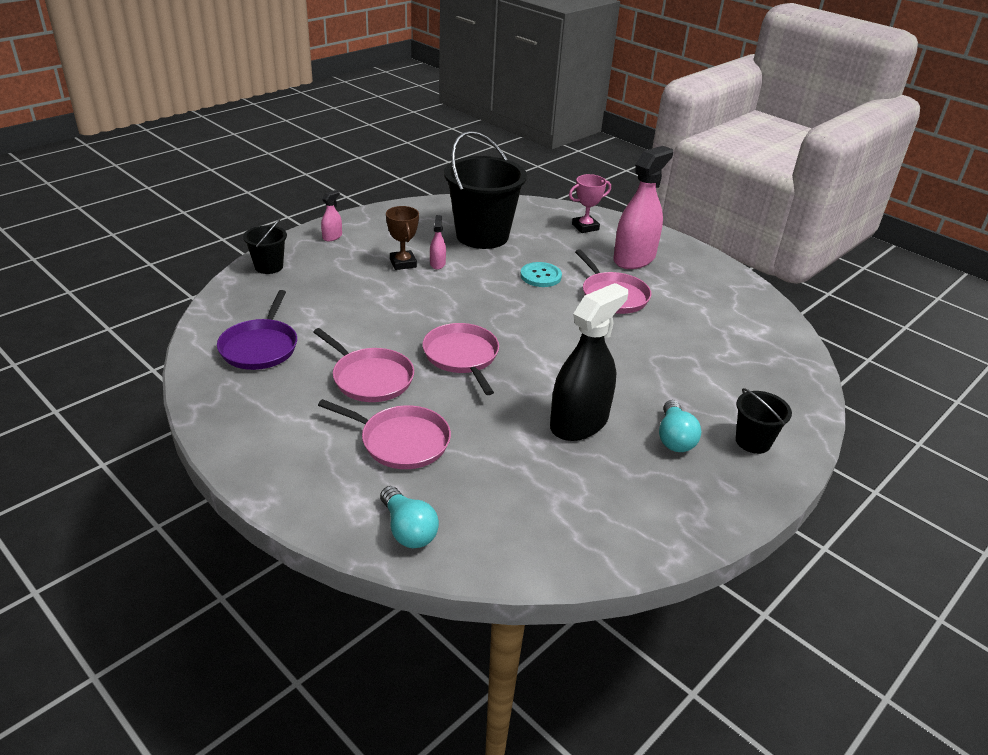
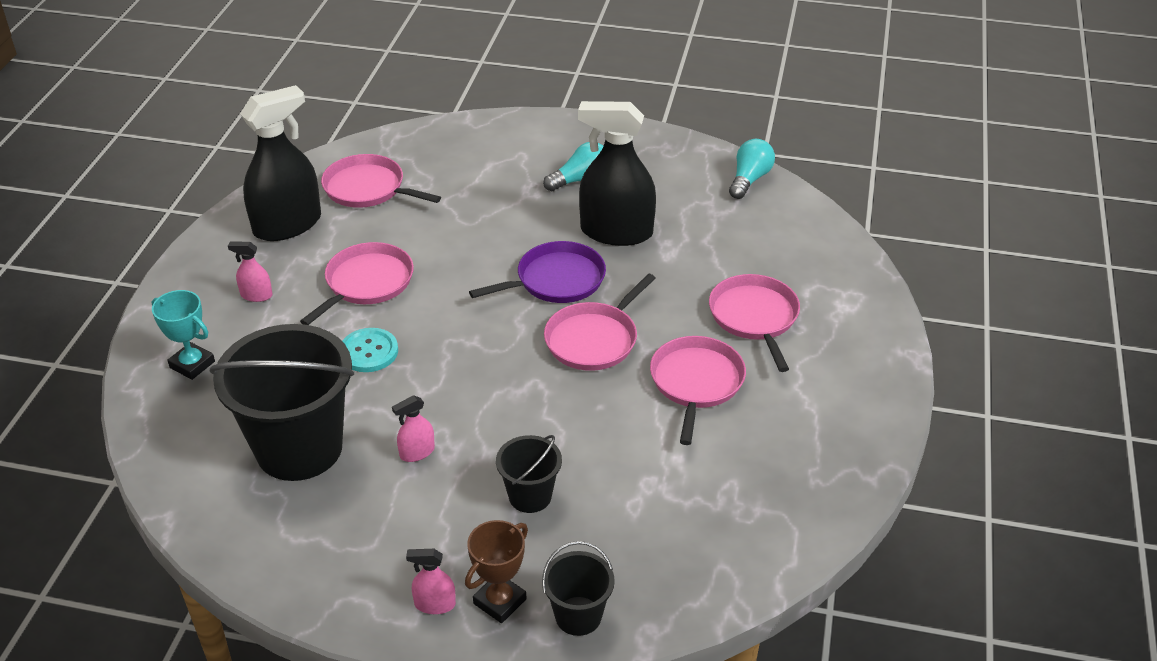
camera: 120 degrees left, 5 degrees up
(260, 347) = (740, 497): purple pan -> purple pan (556, 280)
(403, 263) = (444, 485): brown trophy -> brown trophy (500, 601)
(408, 530) = (836, 267): turquoise light bulb -> turquoise light bulb (749, 179)
(585, 227) = (192, 364): pink trophy -> turquoise trophy
(634, 259) = (256, 295): pink spray bottle -> pink spray bottle, size x0.42
(707, 288) = (287, 225): none -> black spray bottle
(734, 331) = (368, 188): none -> pink pan
(753, 441) = (543, 143): black bucket -> black bucket (530, 496)

